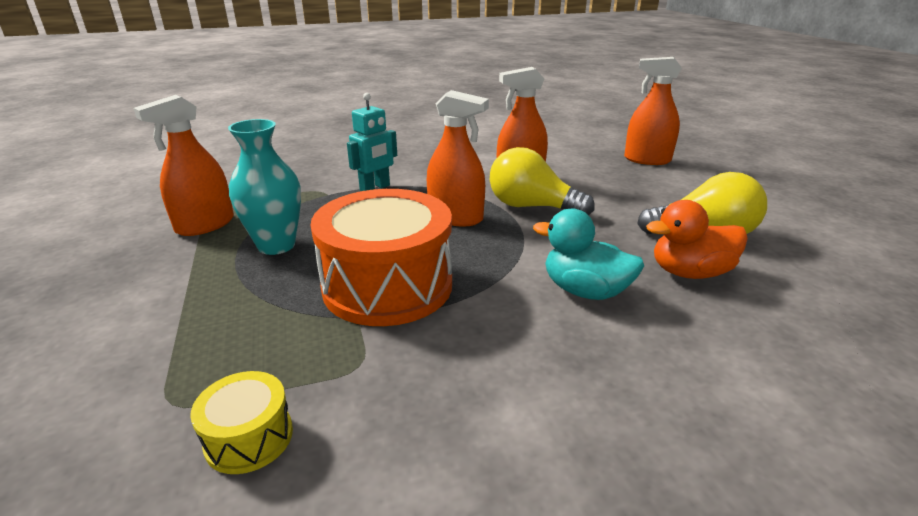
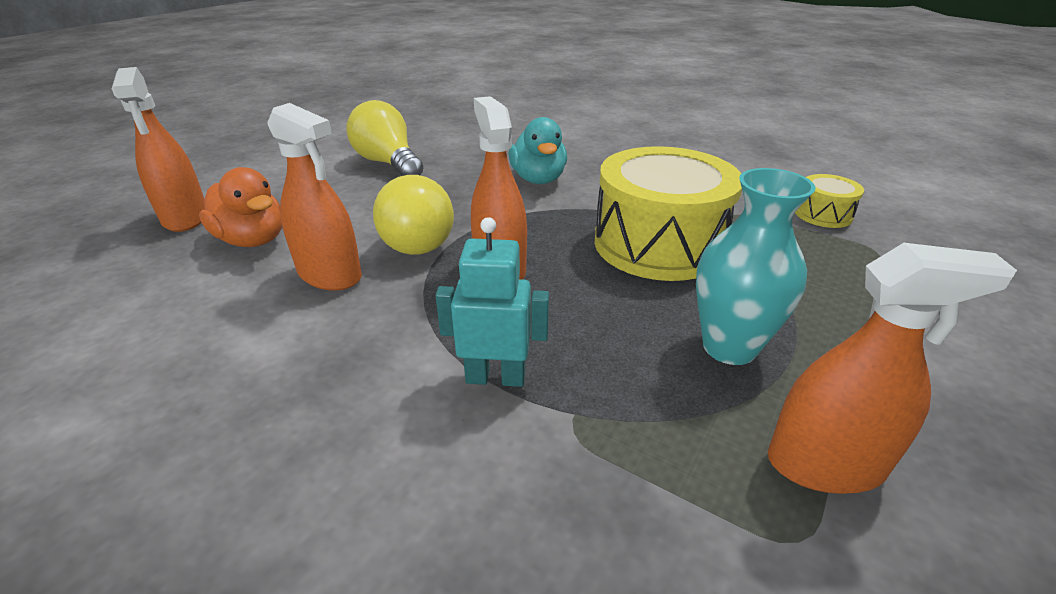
camera: 130 degrees left, 5 degrees up
(387, 285) = (658, 244): orange drum -> yellow drum
(689, 272) = (462, 158): orange duck -> orange duck (253, 240)

